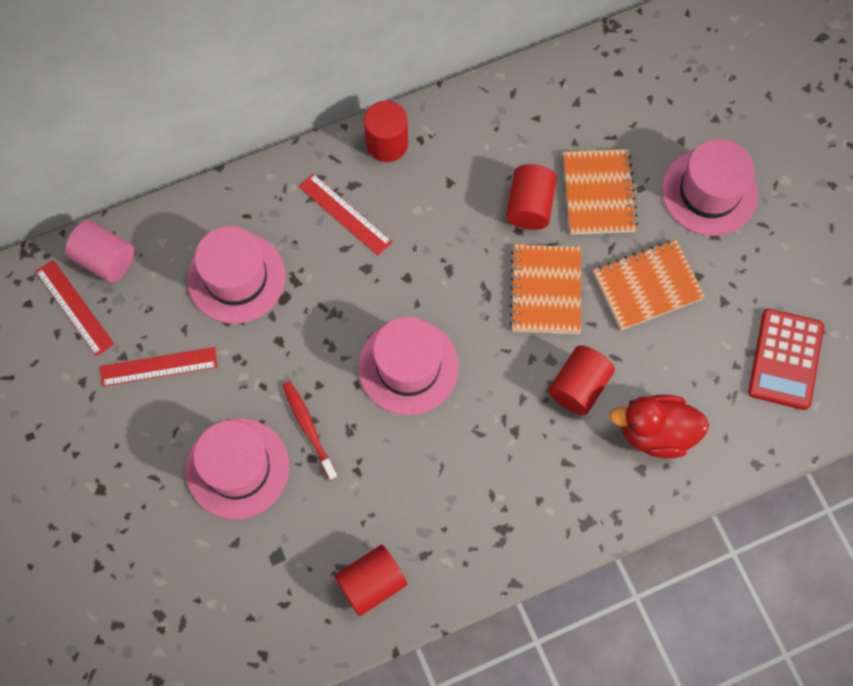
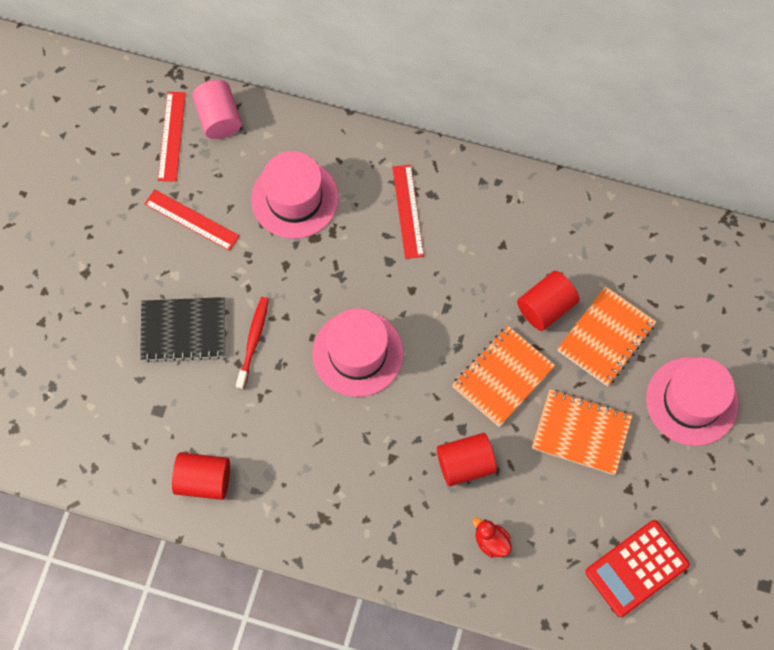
camera: 40 degrees right, 0 degrees up
(237, 468) = (184, 330): pink hat -> black notebook
(387, 144) = (482, 183): red cylinder -> none
(655, 433) = (491, 541): red duck -> red duck, size x0.53

